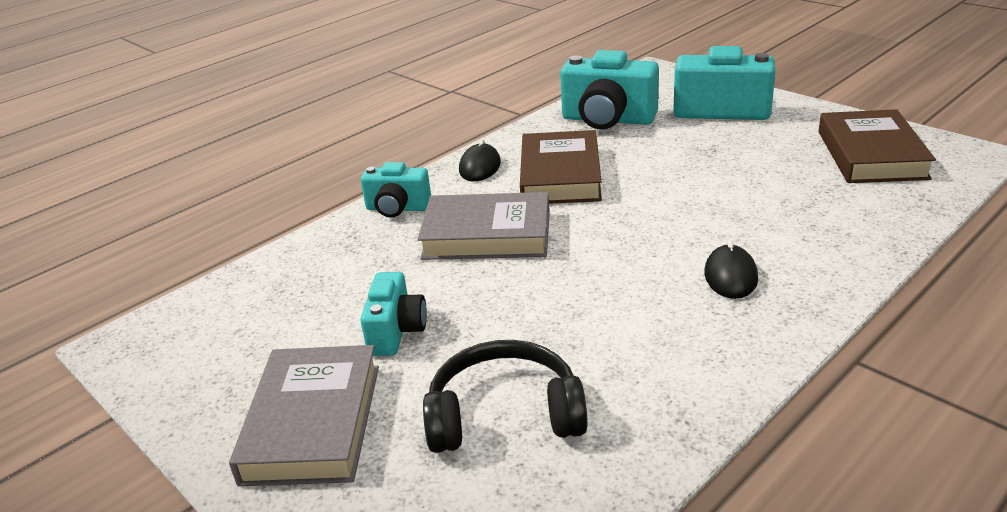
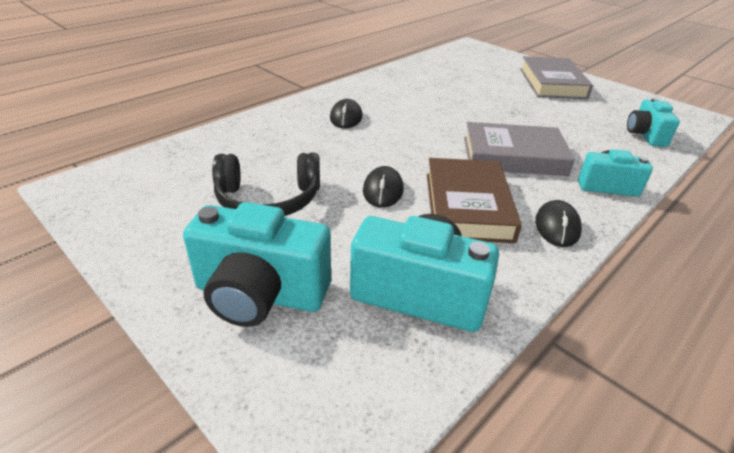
camera: 175 degrees right, 5 degrees up
(396, 331) = (539, 109): turquoise camera -> turquoise camera (645, 135)
(504, 414) = (467, 80): black headphones -> black headphones (268, 199)
(648, 181) = (383, 190): none -> black mouse
(871, 154) = (160, 197): brown book -> none

